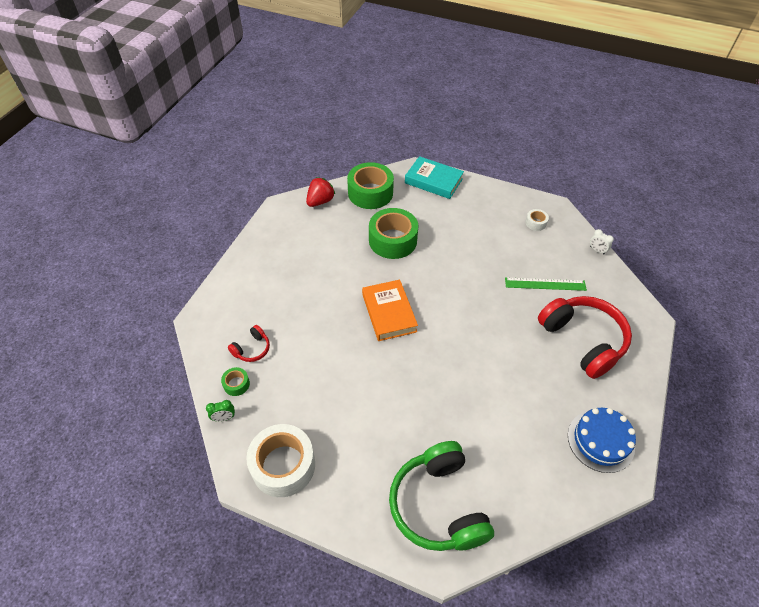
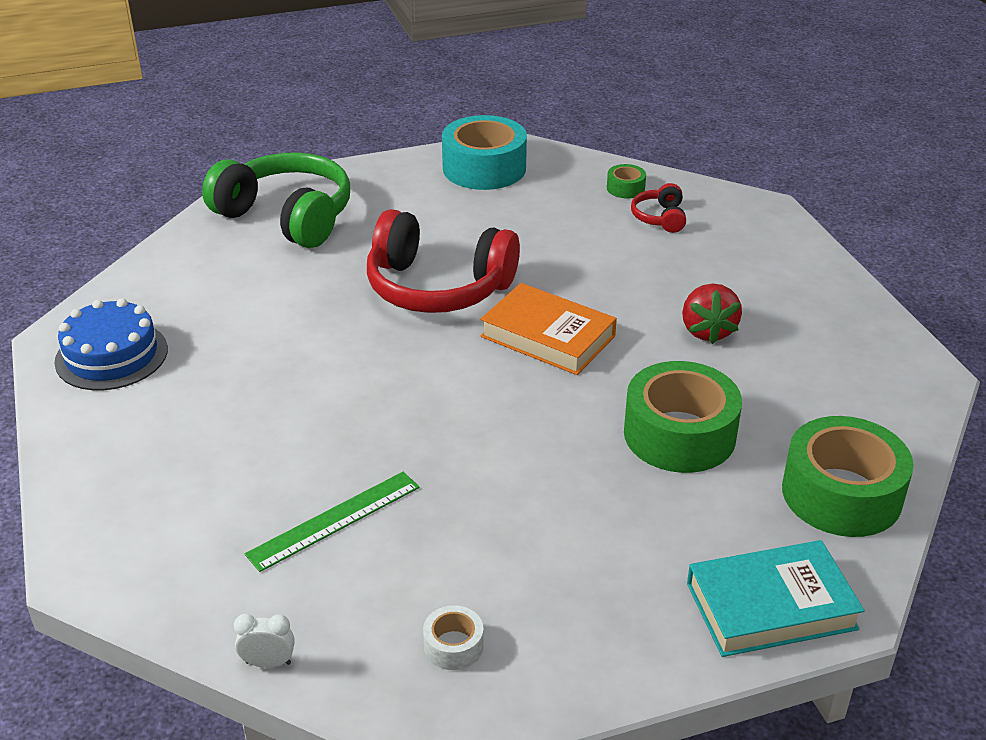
camera: 140 degrees right, 15 degrees down
(224, 418) = (595, 165): green clock -> none
(283, 465) = (484, 168): white tape -> turquoise tape
(320, 201) = (891, 423): red strawberry -> red strawberry (707, 331)
(582, 340) = (204, 463): red headphones -> red headphones (438, 287)

